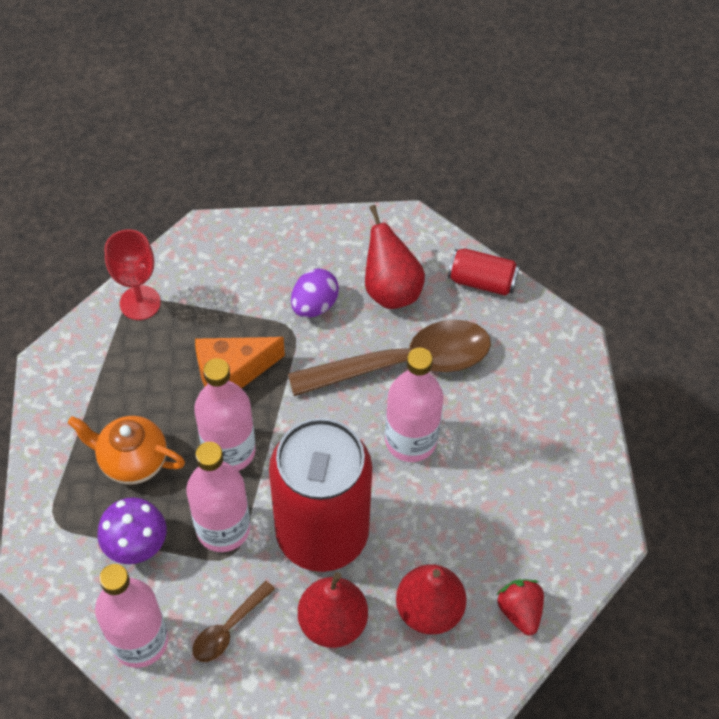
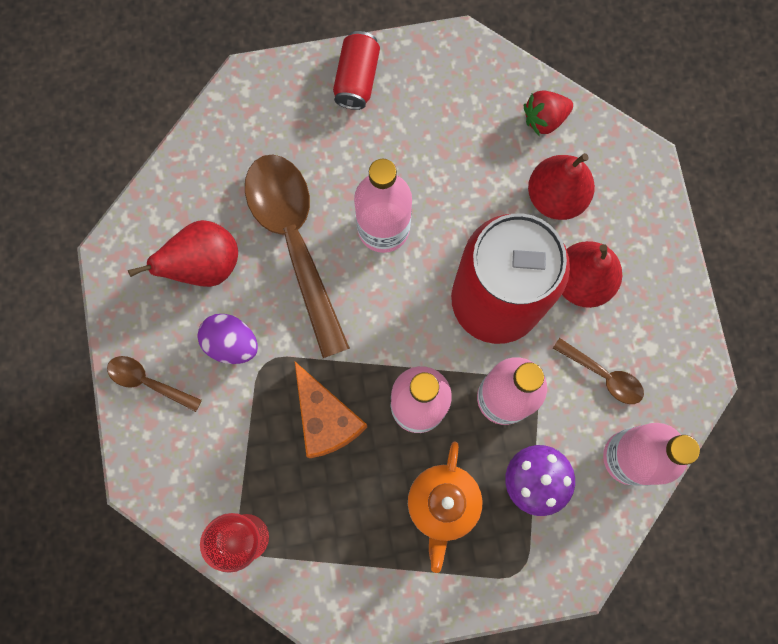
camera: 95 degrees left, 20 degrees up
(289, 242) = (148, 382): none -> brown spoon
(482, 281) = (185, 173): red can -> red can (357, 79)

